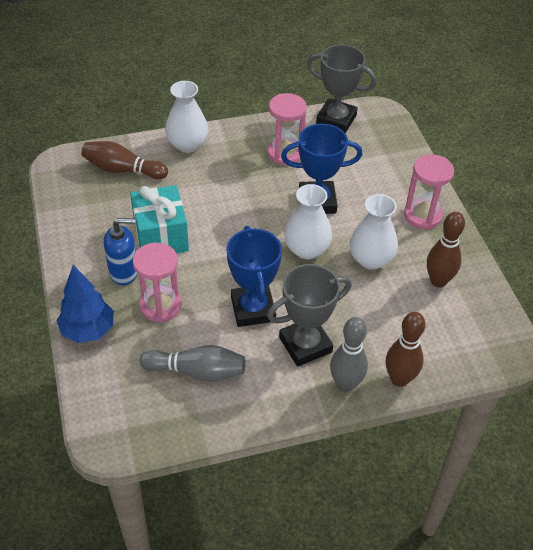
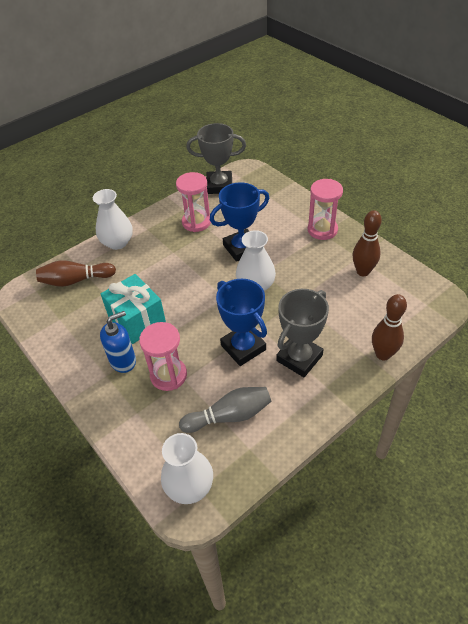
camera: 20 degrees left, 0 degrees up
(88, 330) = (120, 421): blue tree -> none
(345, 384) = (347, 375): grey bowling pin -> none
(371, 259) = (306, 275): white vase -> white vase (189, 486)

